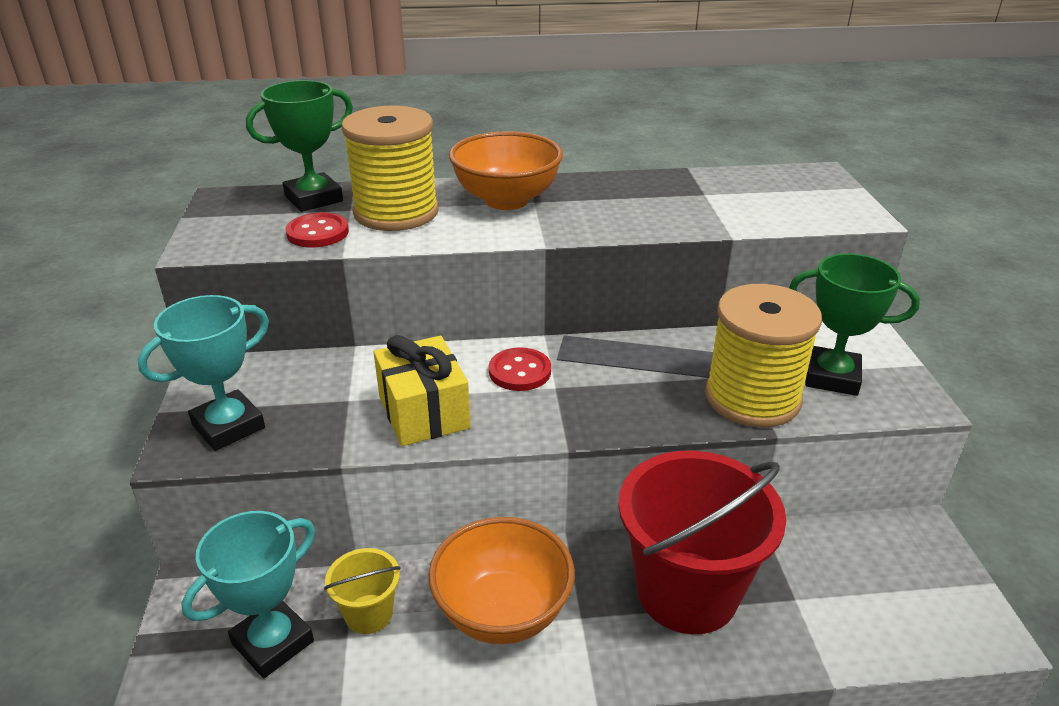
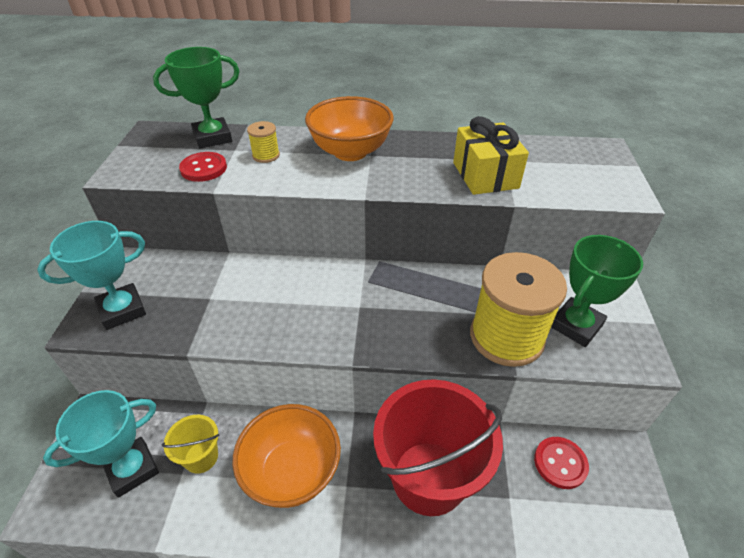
camera: 10 degrees right, 10 degrees up
(396, 212) = (266, 155): yellow spool -> yellow spool, size x0.43
(424, 412) = (258, 316): yellow gift -> yellow gift (485, 175)
(520, 371) = (337, 289): red button -> red button (560, 463)
(832, 377) = (576, 325): green trophy -> green trophy turned 75 degrees counterclockwise

